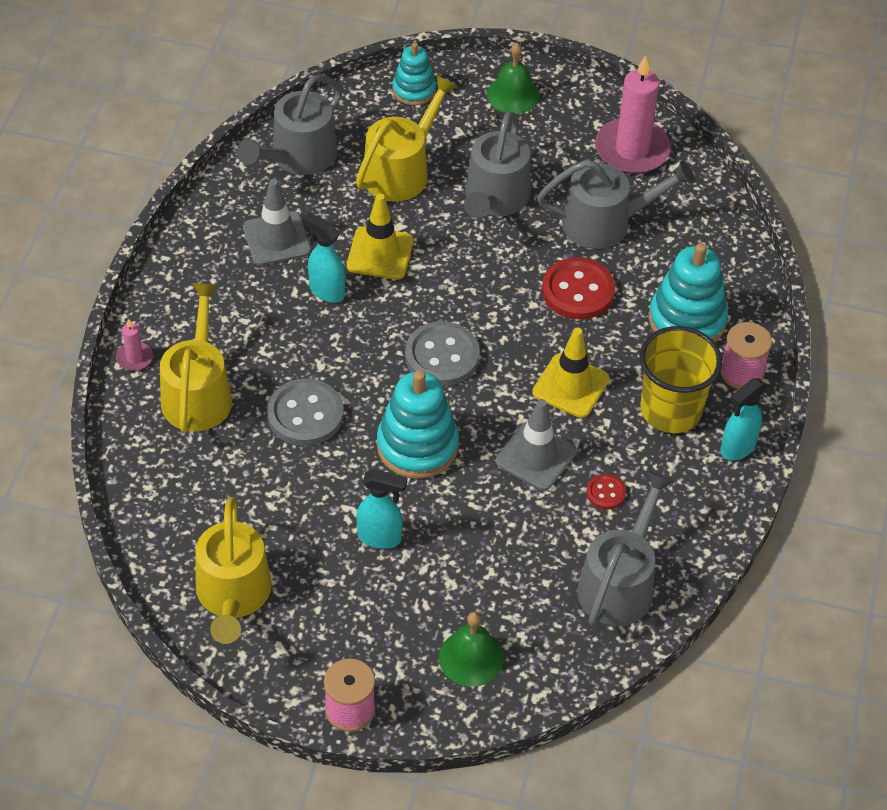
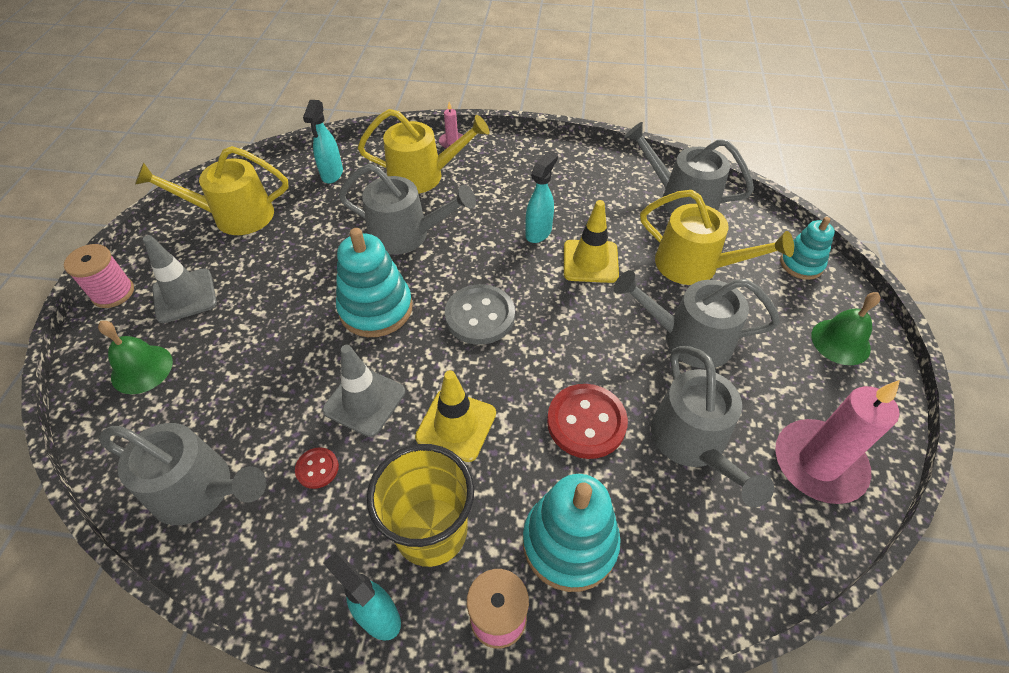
camera: 85 degrees right, 0 degrees up
(277, 239) = (586, 198): grey traffic cone -> grey traffic cone (185, 296)
(305, 414) = (406, 234): grey button -> grey watering can
(380, 538) = (279, 294): turquoise spray bottle -> turquoise spray bottle (332, 174)

